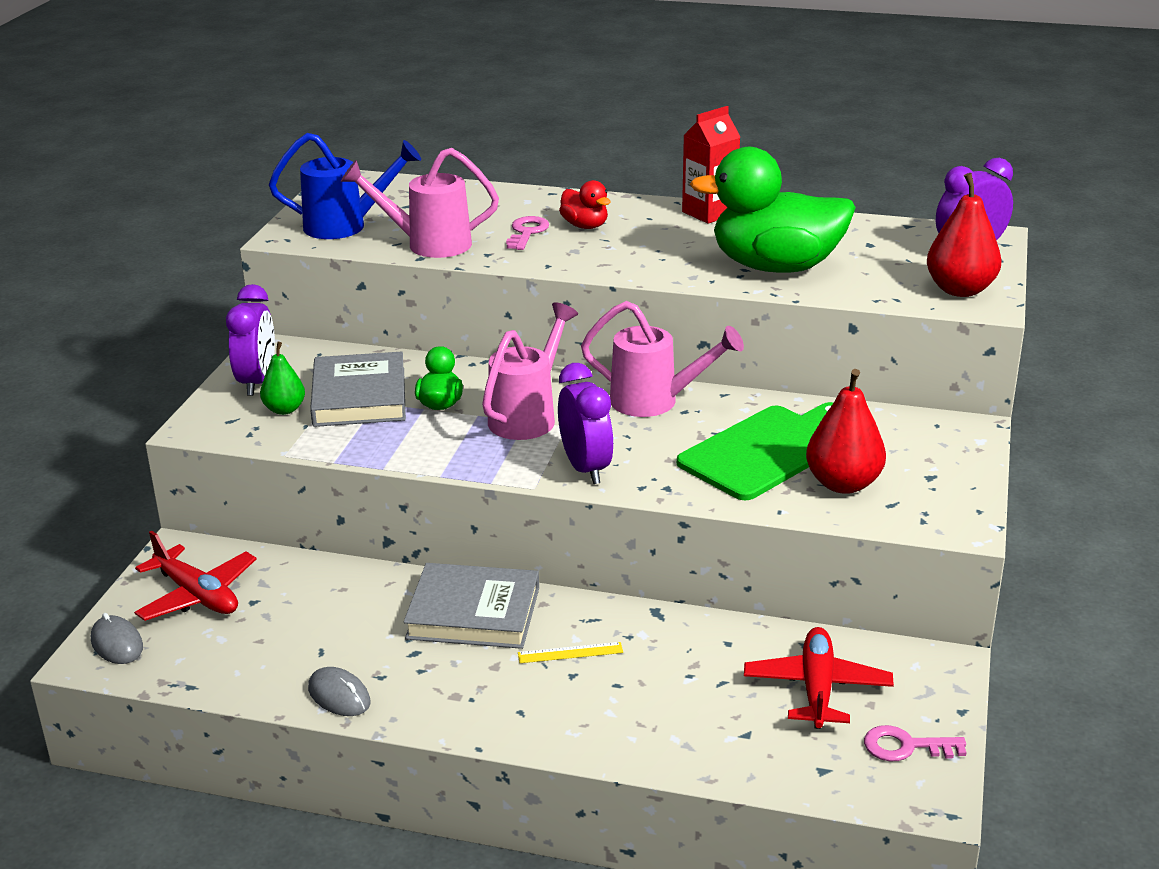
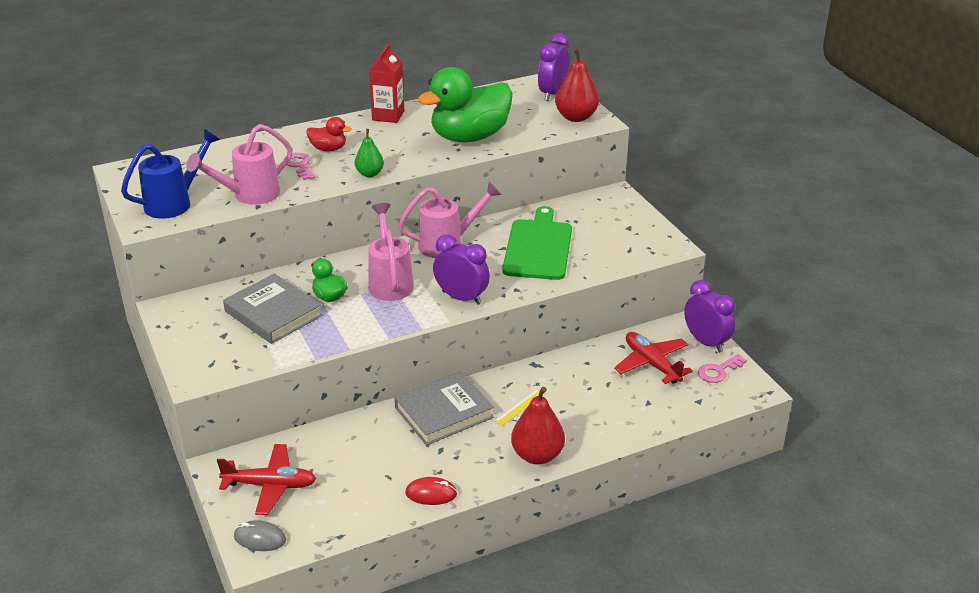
camera: 40 degrees left, 5 degrees up
(257, 382) = (192, 332): purple clock -> purple clock (706, 342)
(284, 409) = (237, 342): green pear -> green pear (370, 174)
(339, 696) = (431, 494): grey mouse -> red mouse
(843, 484) = (595, 249): red pear -> red pear (537, 455)

